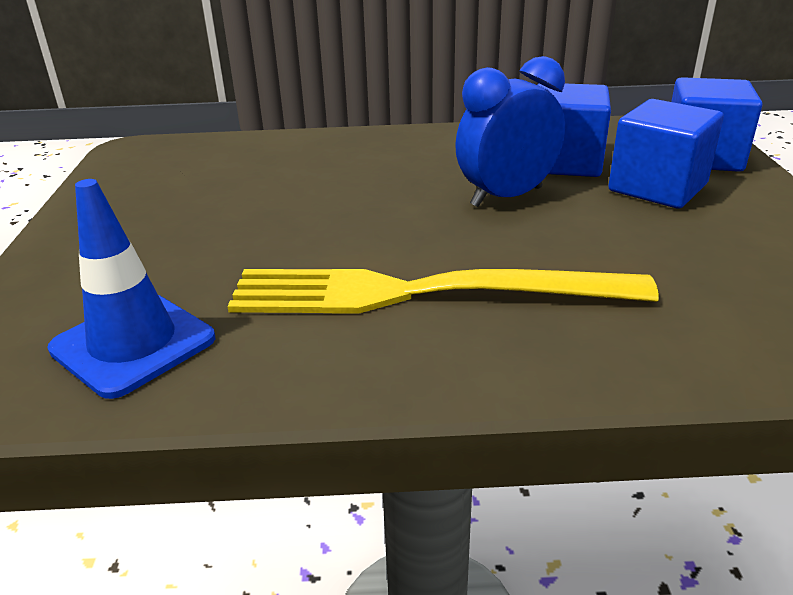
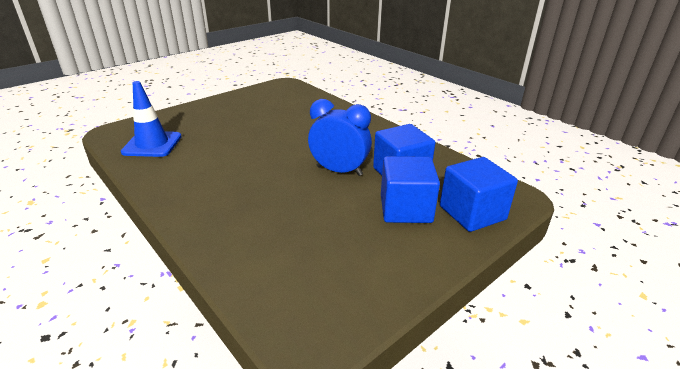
camera: 50 degrees right, 0 degrees up
(422, 293) = (229, 181): yellow fork -> none

